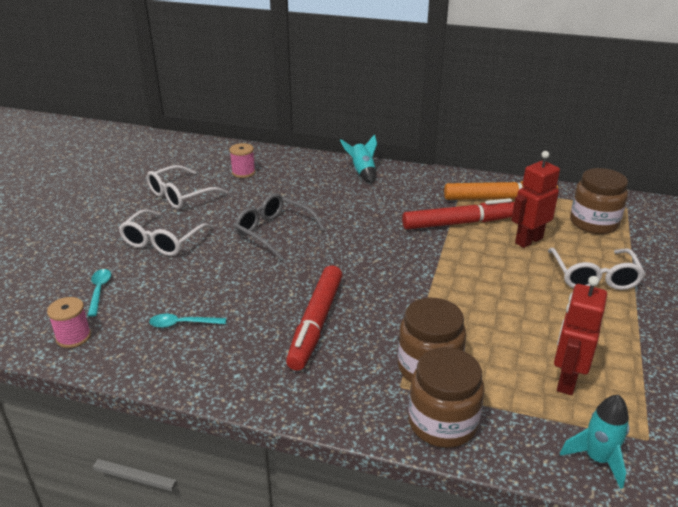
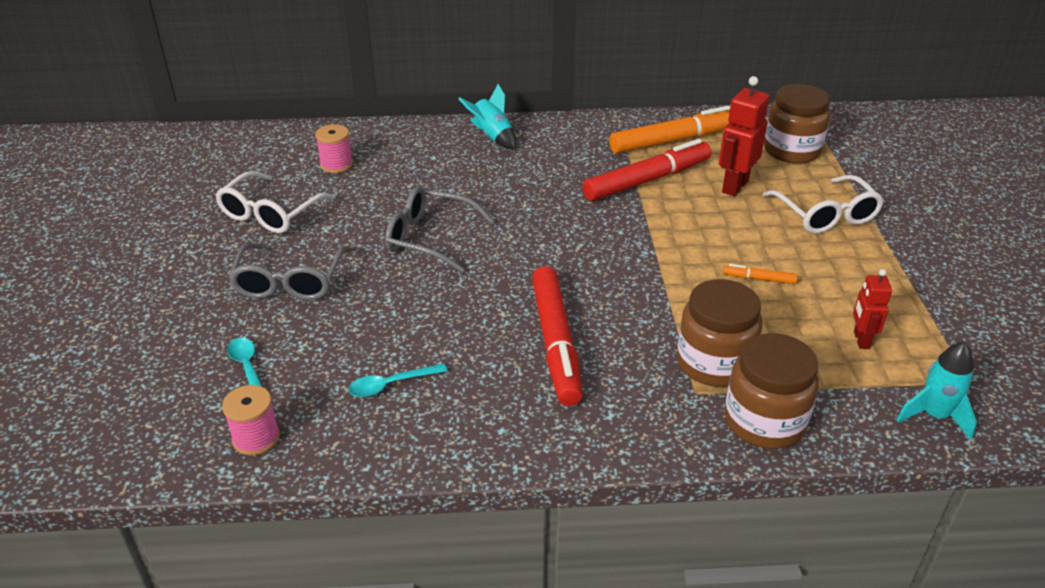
camera: 20 degrees left, 5 degrees up
(162, 241) = (289, 282): white glasses -> grey glasses
(506, 313) = (759, 279): none -> orange marker
(566, 380) = (861, 340): red robot -> red robot, size x0.60

